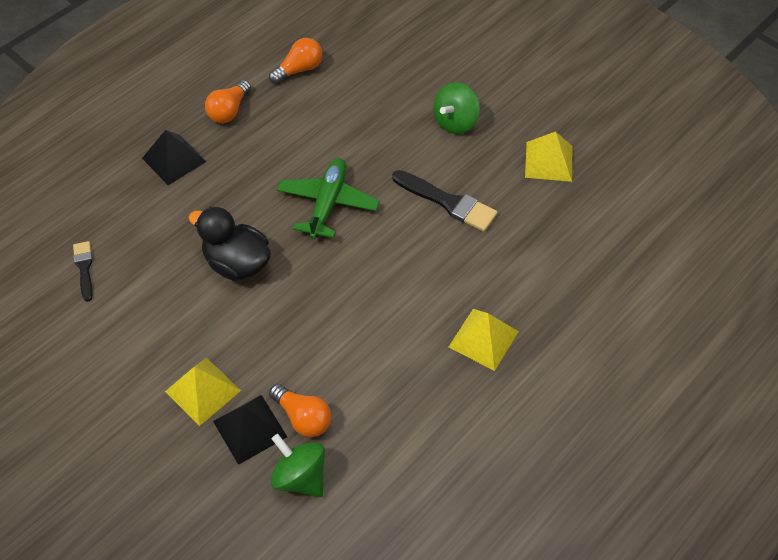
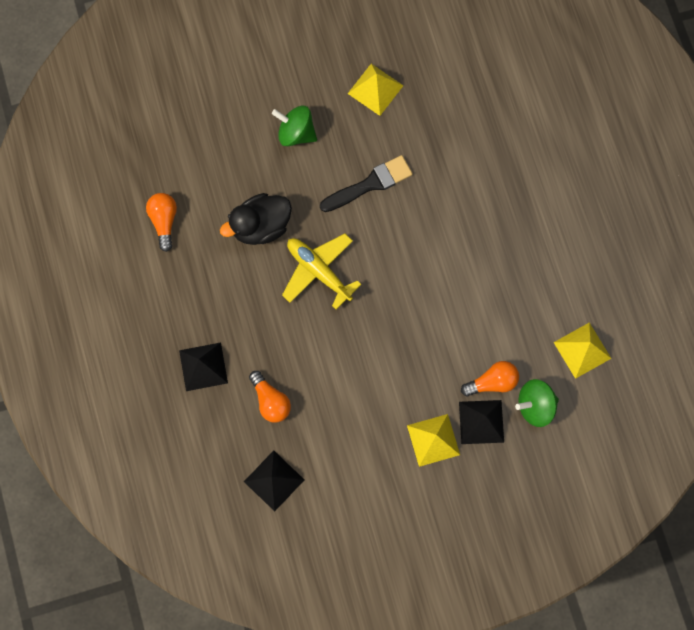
camera: 60 degrees left, 20 degrees up
(84, 268) = (274, 480): black brush -> black pyramid
(229, 110) = (176, 299): orange light bulb -> orange light bulb (270, 400)
(237, 263) = (336, 365): black duck -> black duck (261, 226)
(328, 203) = (319, 271): green plane -> yellow plane
(455, 122) = (296, 133): green spinning top -> green spinning top turned 135 degrees clockwise
(483, 339) = (499, 229): yellow pyramid -> yellow pyramid (582, 350)

